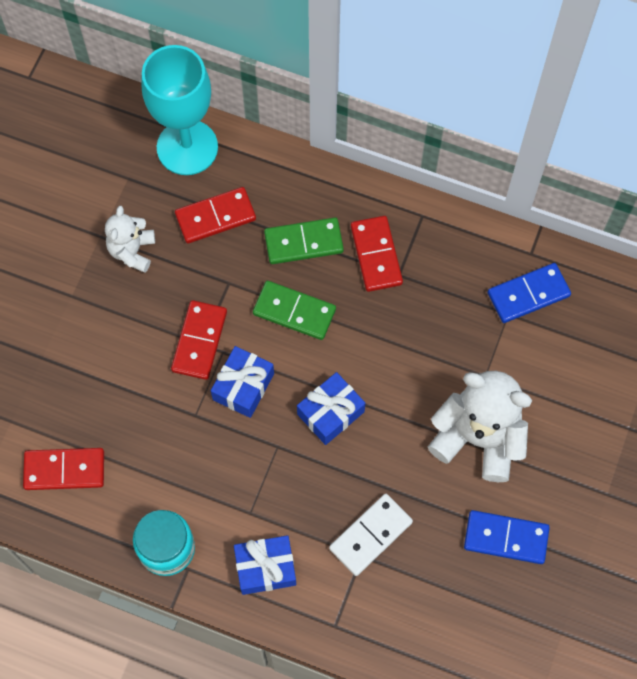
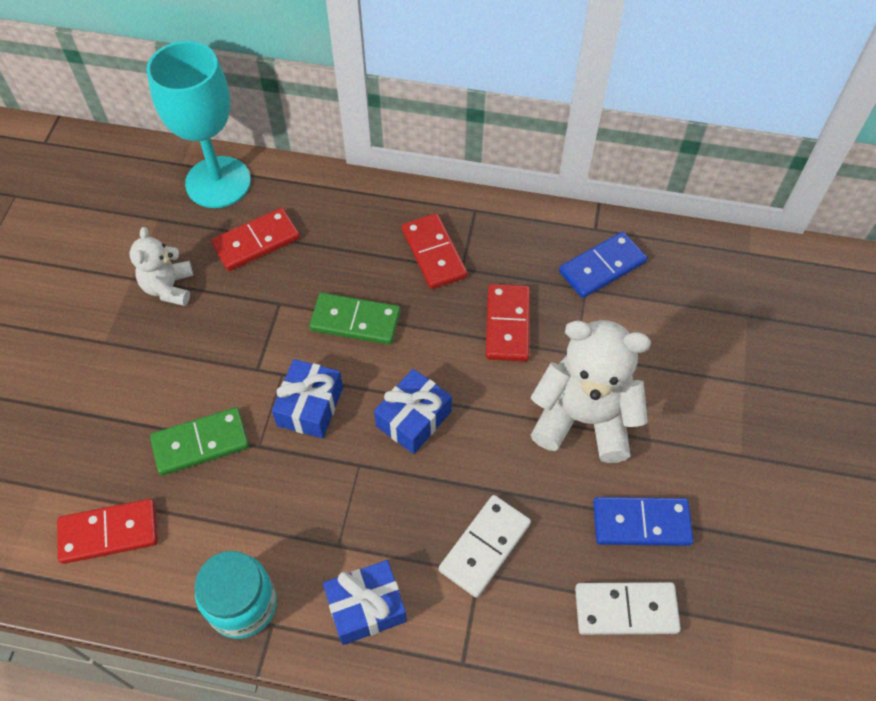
camera: 10 degrees left, 10 degrees down
(199, 341) = (254, 367): red domino -> red domino (507, 324)
(303, 242) = (354, 252): green domino -> green domino (200, 443)
(475, 607) = (626, 610): none -> white domino

